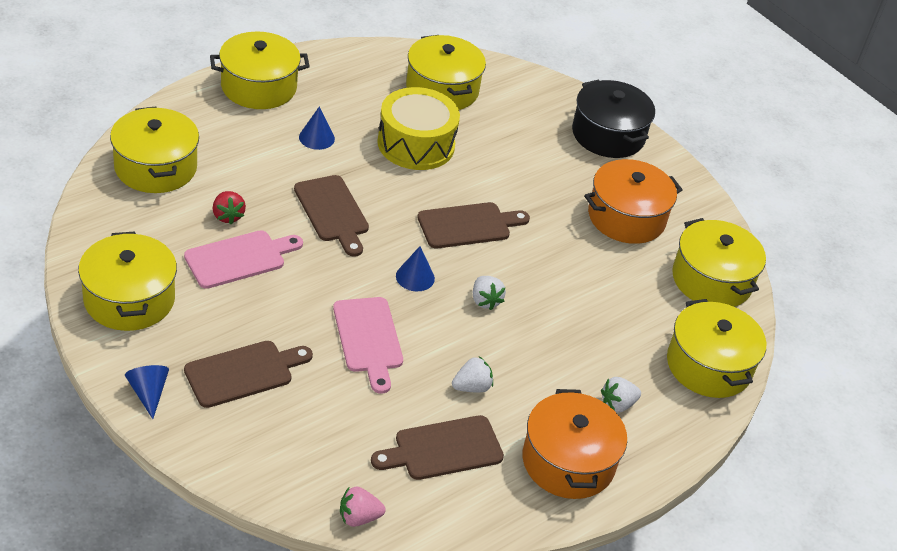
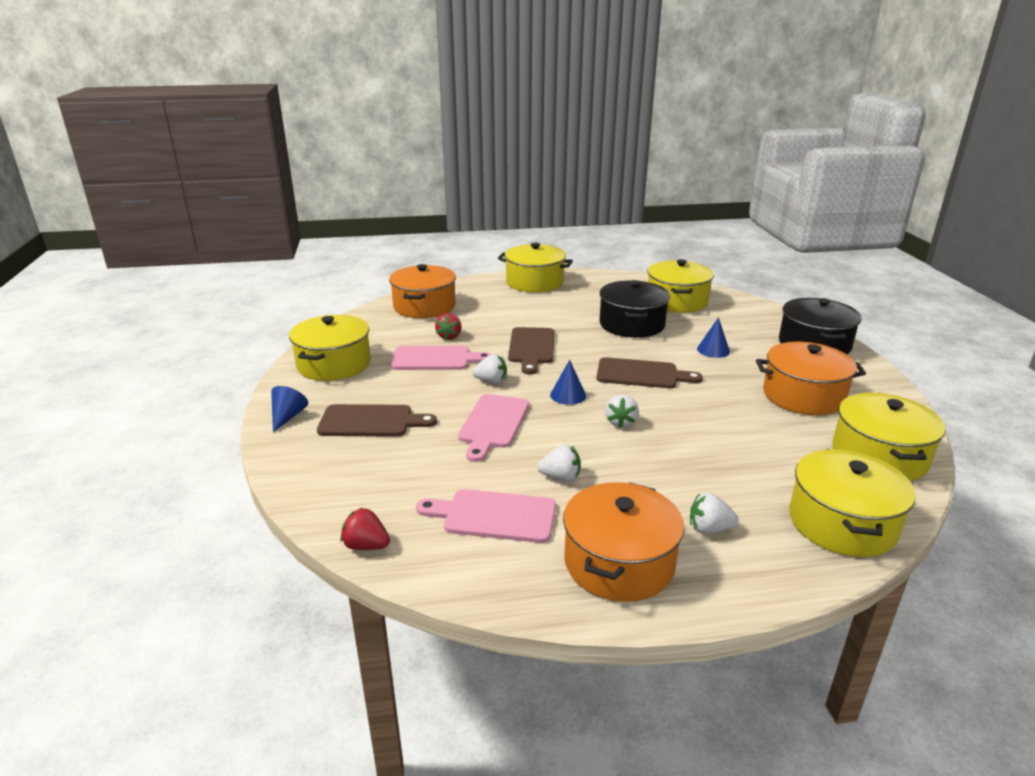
camera: 35 degrees right, 15 degrees down
(155, 167) = (424, 306): yellow pot -> orange pot
(316, 137) = (554, 310): blue cone -> blue cone (713, 350)
(325, 278) = (491, 381): none -> white strawberry
(359, 517) = (366, 546): pink strawberry -> red strawberry
(416, 144) = (631, 324): yellow drum -> black pot
(443, 449) = (494, 516): brown cutting board -> pink cutting board

